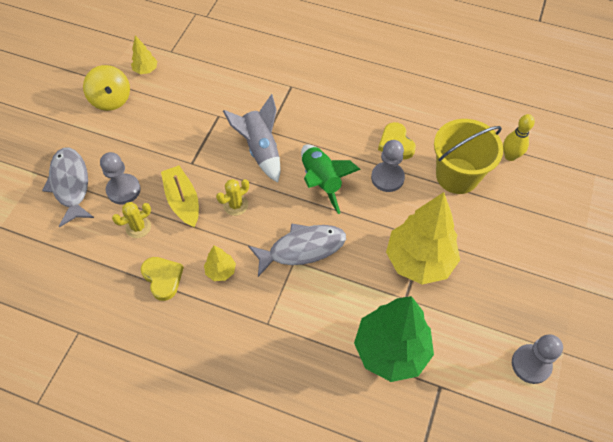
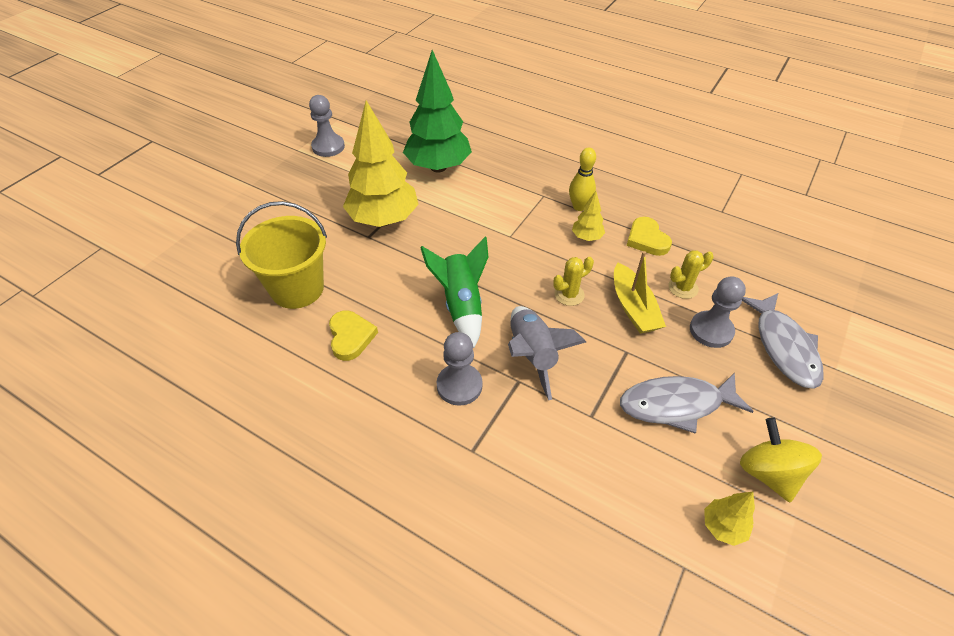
camera: 170 degrees left, 10 degrees down
(302, 249) = (499, 244): grey fish -> grey fish (676, 404)
(387, 178) = (380, 298): grey pawn -> grey pawn (459, 385)
(510, 156) = (219, 301): yellow bowling pin -> yellow bowling pin (579, 206)

